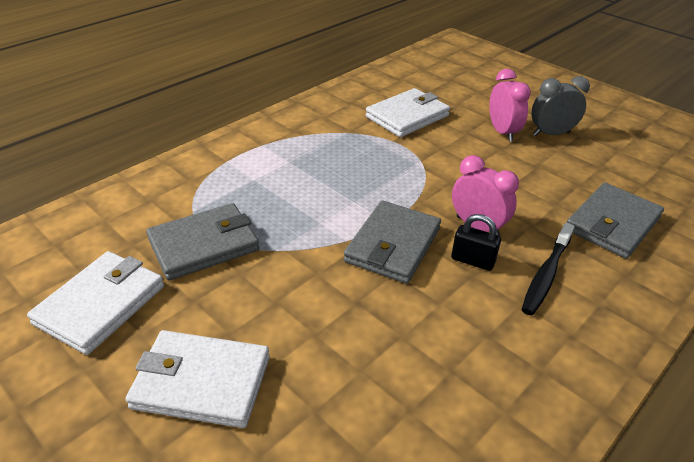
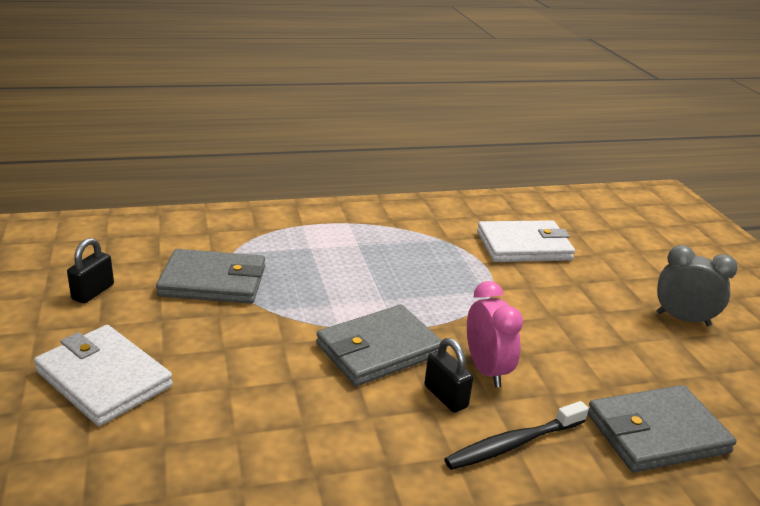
camera: 30 degrees right, 10 degrees down
(101, 305) = (93, 292): white wallet -> black padlock
(502, 132) = (620, 296): pink clock -> none

